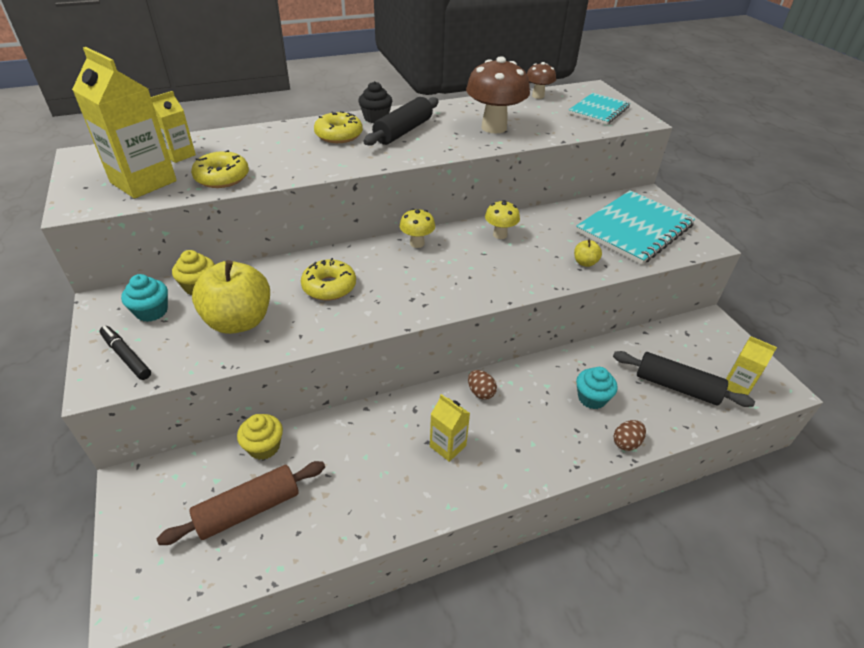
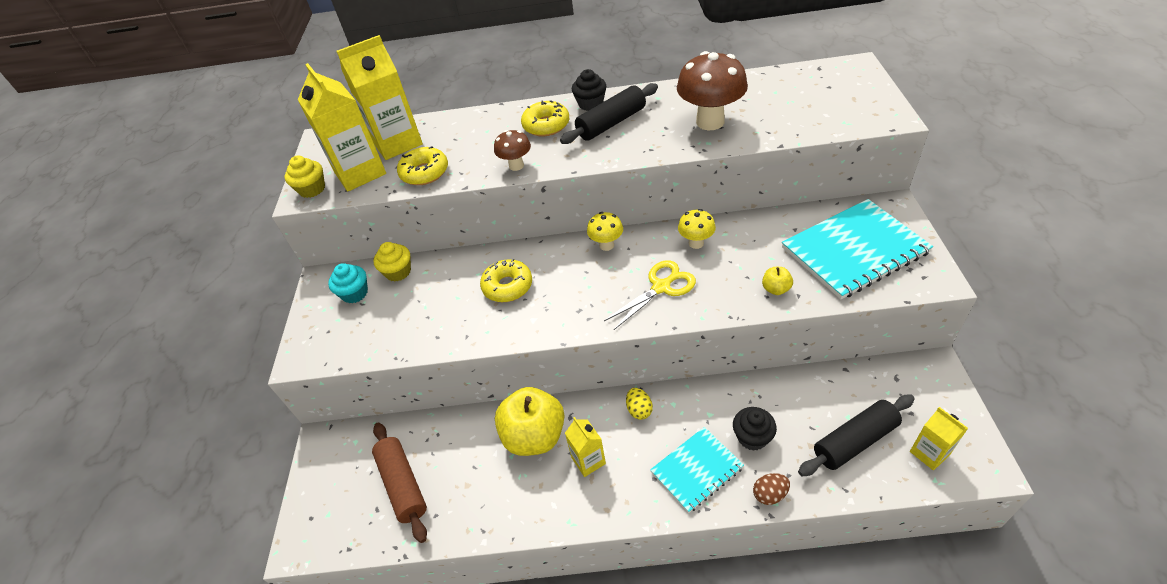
camera: 25 degrees right, 5 degrees up
(126, 356) = (325, 335): black marker -> none
(179, 155) = (397, 143): yellow carton -> yellow carton, size x1.87
(239, 321) = (420, 313): yellow apple -> yellow apple (534, 436)
(249, 509) = (403, 485): brown rolling pin -> brown rolling pin turned 75 degrees clockwise
(264, 446) = (430, 428): yellow cupcake -> yellow cupcake (312, 189)
(480, 392) = (639, 410): brown egg -> yellow egg
(483, 272) = (661, 287): none -> yellow scissors
(538, 96) = (781, 77): brown mushroom -> brown mushroom (516, 166)
(592, 398) = (752, 437): turquoise cupcake -> black cupcake
(599, 110) = (845, 101): turquoise notebook -> turquoise notebook (696, 470)
(676, 386) = (854, 441): black rolling pin -> black rolling pin turned 75 degrees counterclockwise

